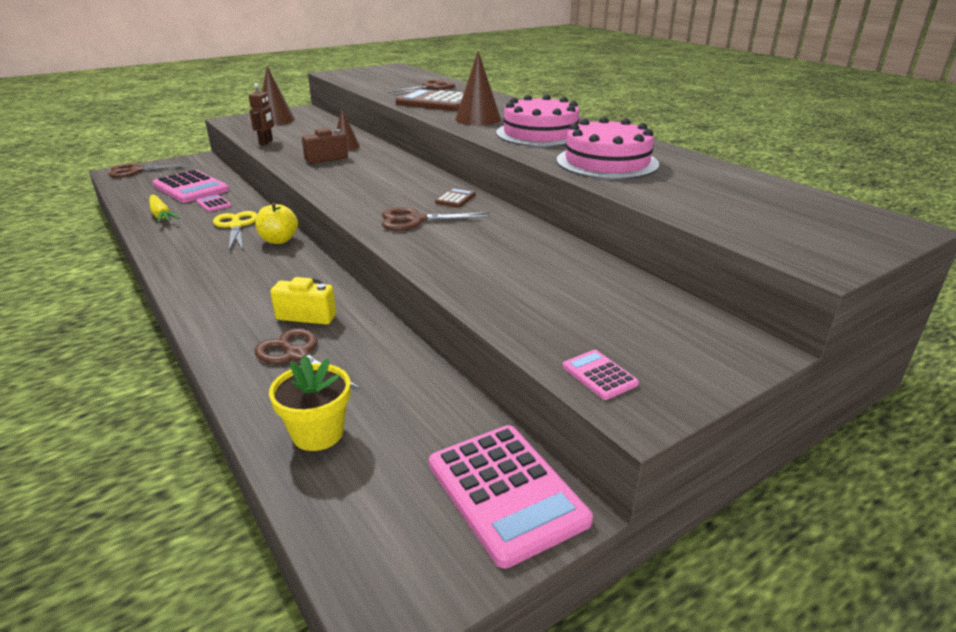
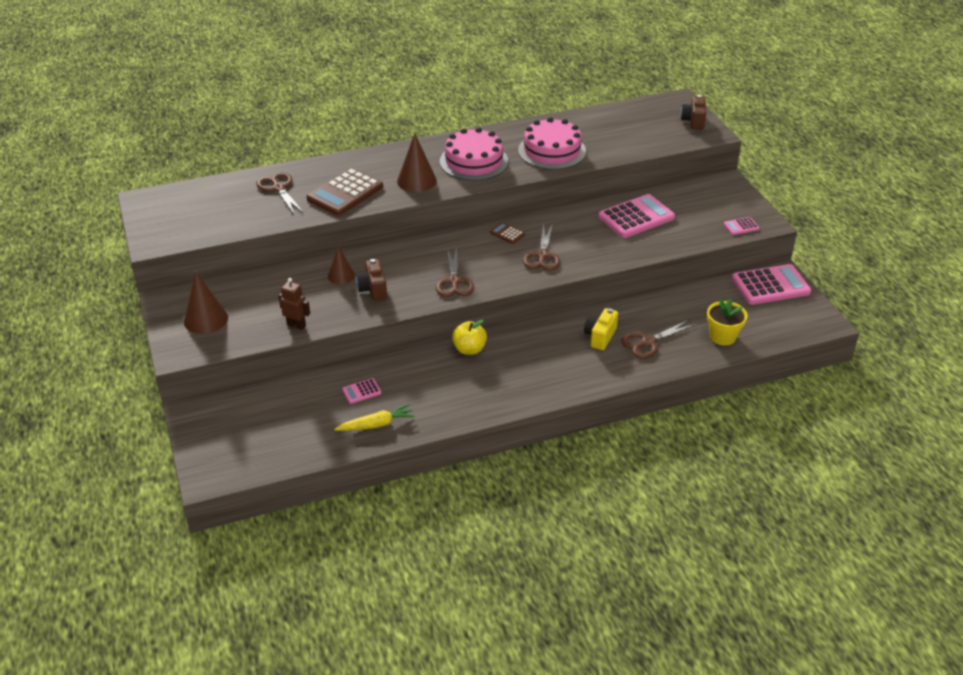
camera: 75 degrees left, 10 degrees up
(135, 171) = (213, 461): brown scissors -> brown scissors (454, 282)
(191, 188) = (303, 410): pink calculator -> pink calculator (636, 217)
(236, 226) = (426, 374): yellow scissors -> none
(840, 243) = (693, 121): none -> brown camera

